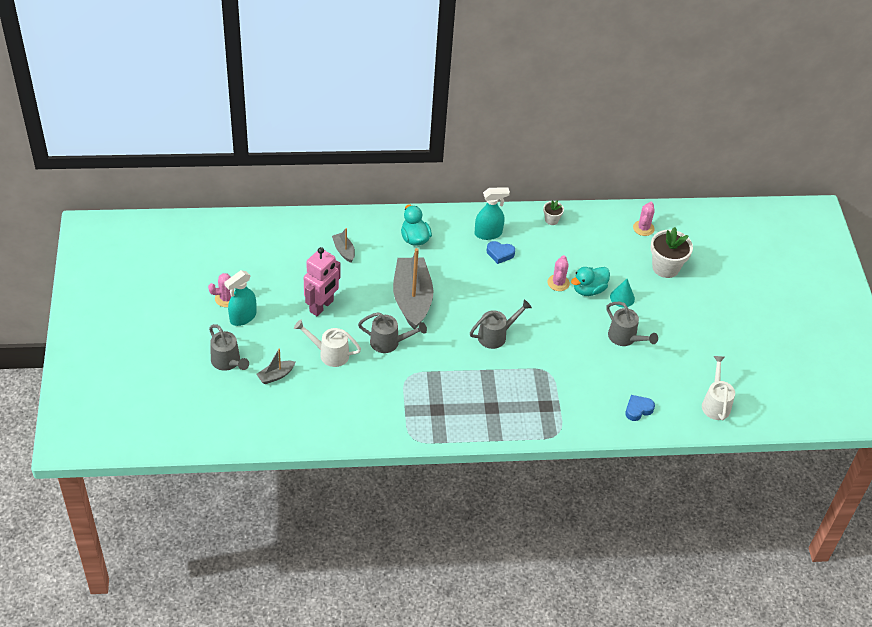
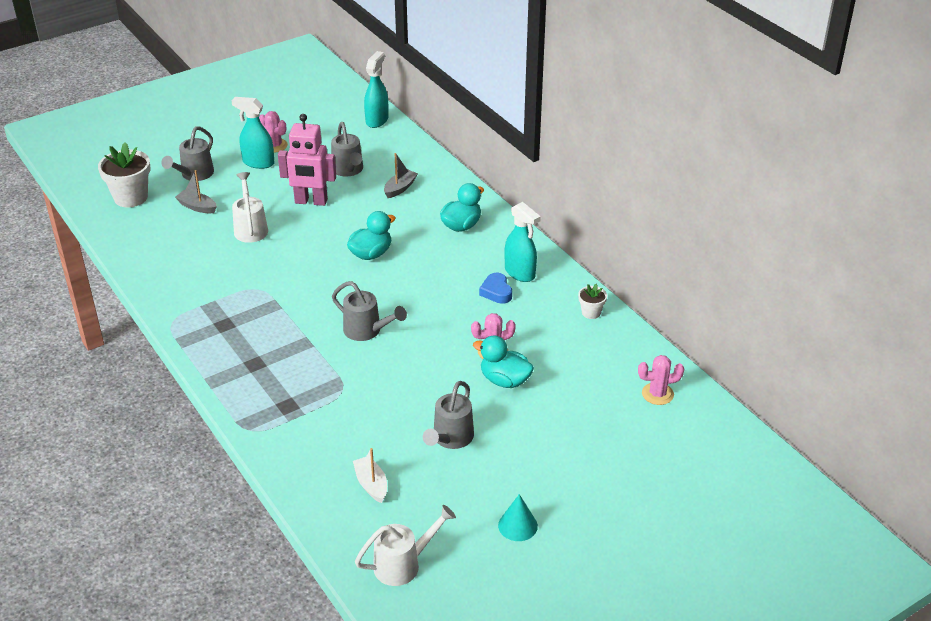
camera: 65 degrees right, 10 degrees down
(241, 225) = (377, 120): none -> turquoise spray bottle
(389, 342) = (295, 260): grey watering can -> grey watering can (348, 170)
(412, 299) = (371, 254): grey boat -> turquoise duck
(622, 297) = (517, 414): turquoise cone -> turquoise cone (517, 525)
(638, 409) = (338, 489): blue heart -> none
(643, 392) = (371, 484): none -> white boat
(665, 267) = (608, 437): white flower pot -> white flower pot (131, 197)

